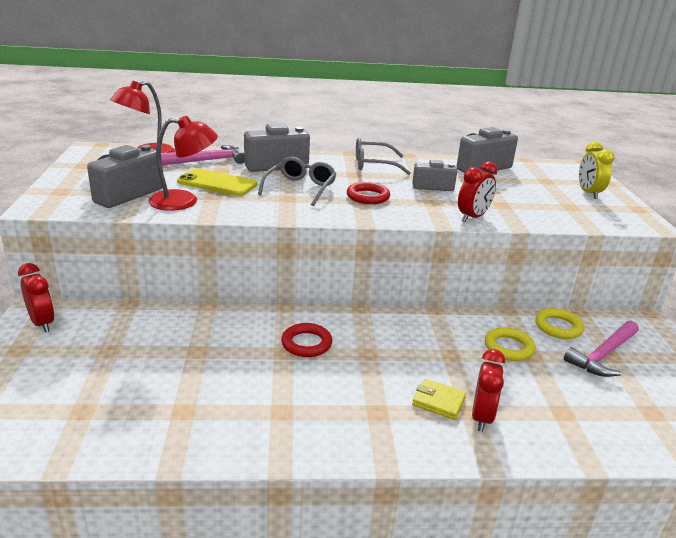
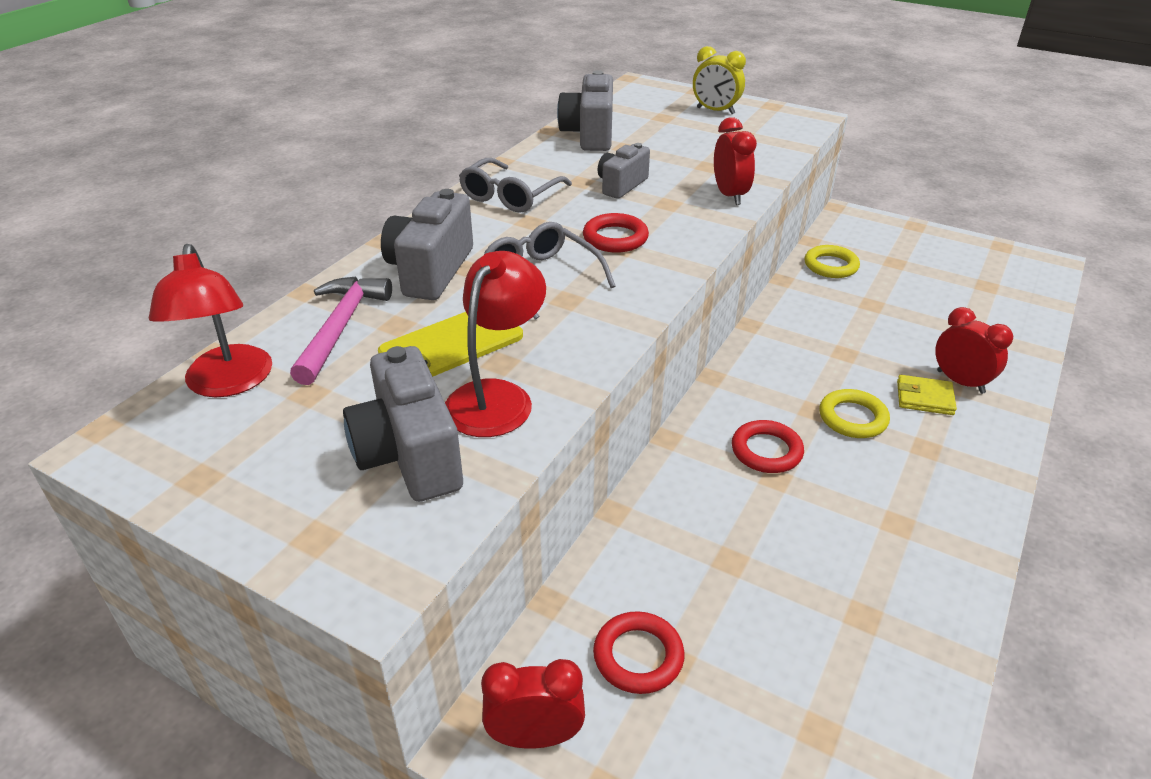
camera: 55 degrees left, 10 degrees up
(106, 338) = (638, 656): none -> red ring
(438, 401) = (924, 398): yellow wallet -> yellow wallet turned 45 degrees clockwise
(508, 347) = (851, 311): yellow ring -> yellow ring (852, 418)
(603, 355) = (891, 265): pink hammer -> none

